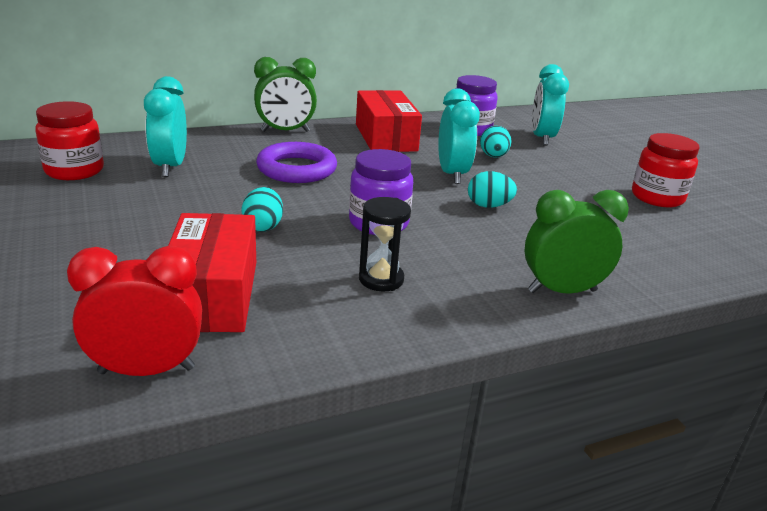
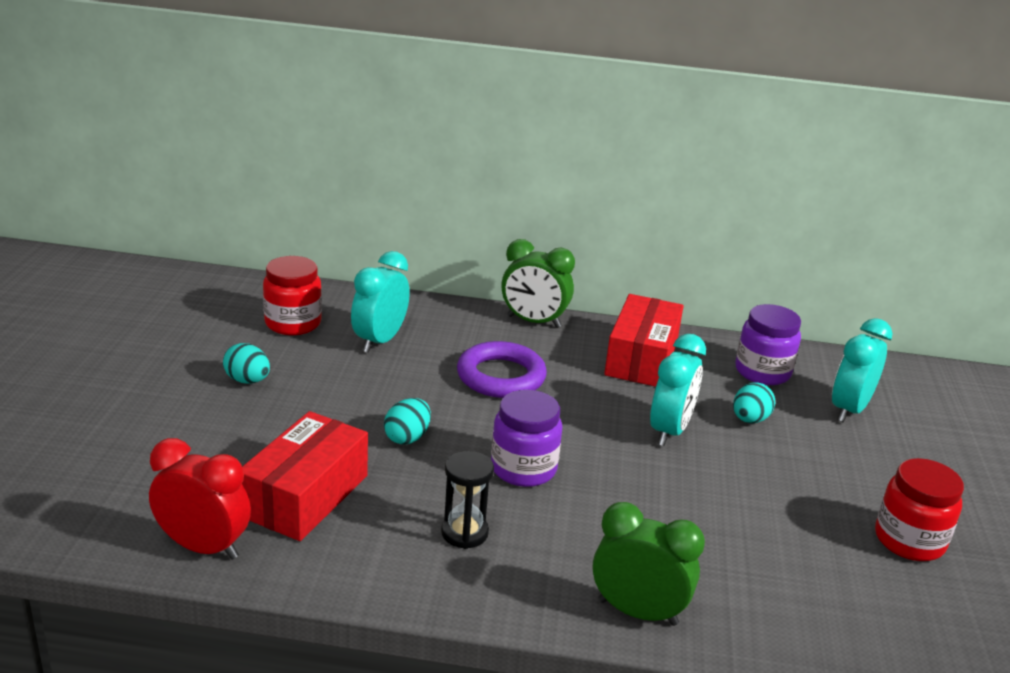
camera: 30 degrees right, 0 degrees up
(488, 206) = (668, 485): turquoise egg -> turquoise egg (247, 380)

